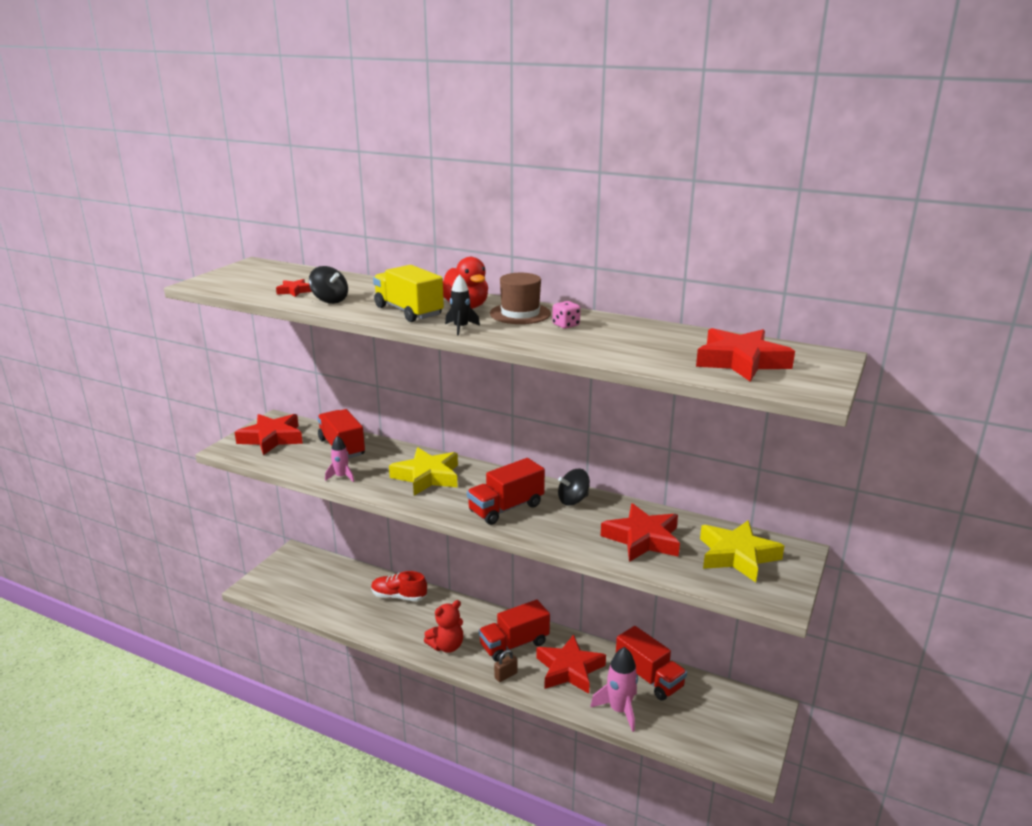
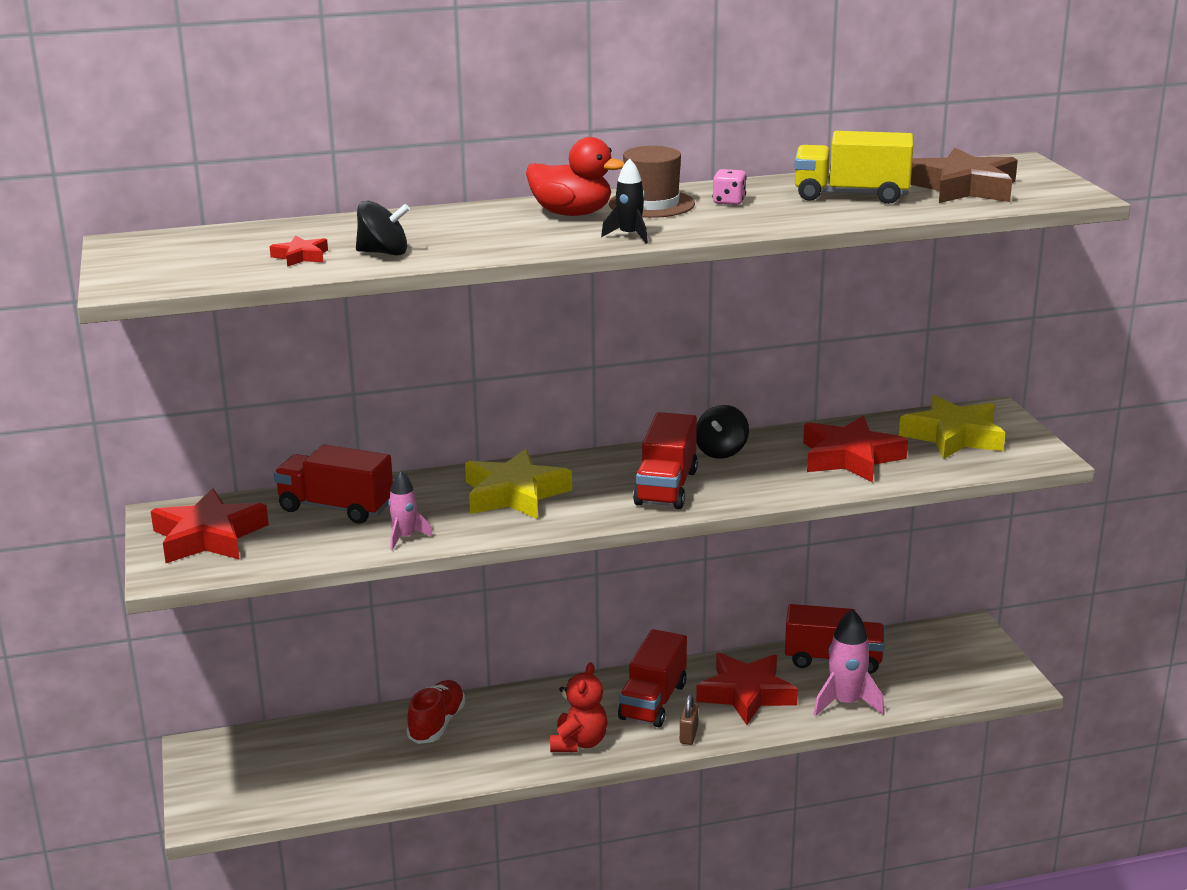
camera: 40 degrees left, 0 degrees up
(399, 596) = (437, 724): red shoe -> red shoe turned 135 degrees clockwise
(408, 311) = (520, 237): yellow truck -> yellow truck (851, 195)
(741, 361) = (963, 187): red star -> brown star

